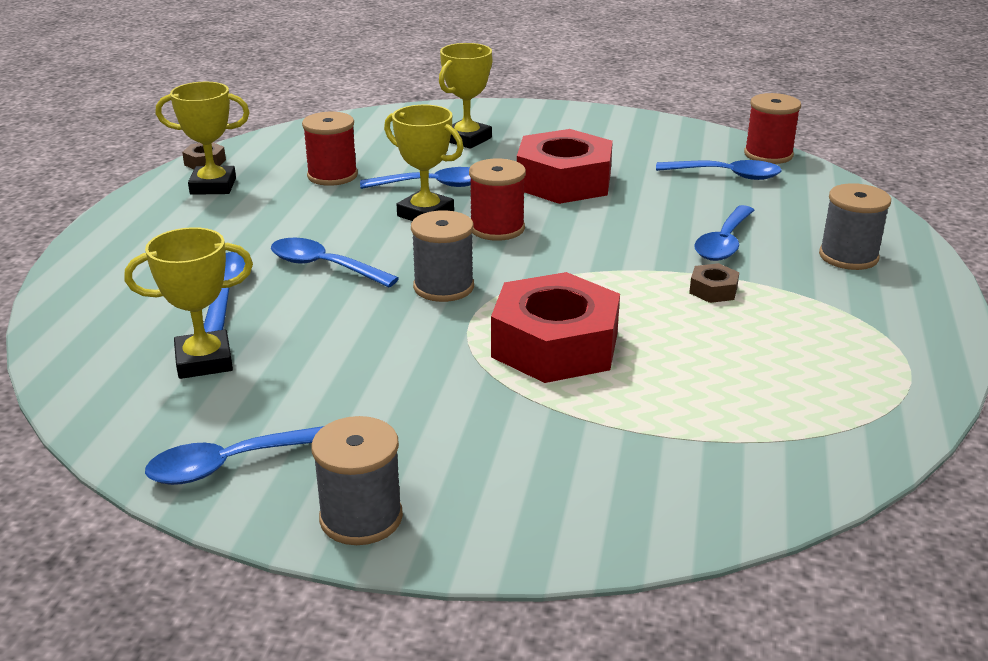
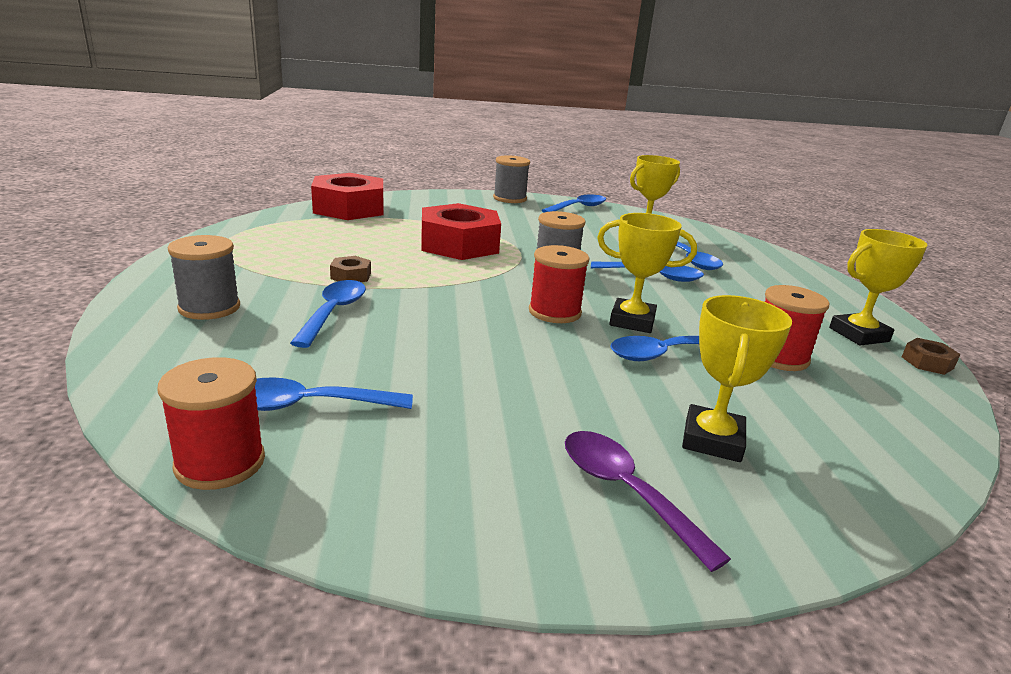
camera: 160 degrees right, 5 degrees down
(545, 127) = (625, 492): none -> purple spoon
(564, 181) = (525, 373): red nut -> red nut (349, 208)

